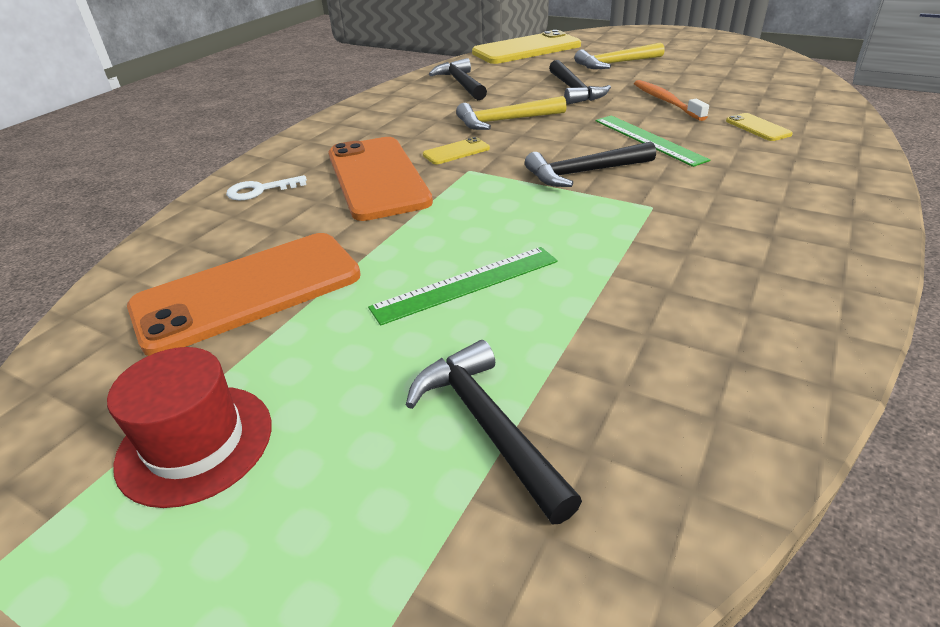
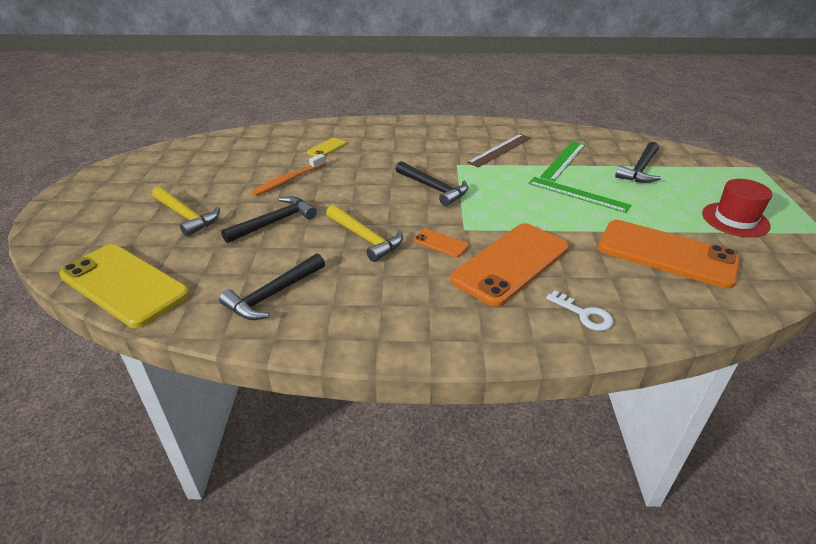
camera: 120 degrees left, 0 degrees up
(456, 152) = (440, 243): yellow phone -> orange phone
(648, 139) = (367, 177): green ruler -> green ruler (563, 160)
(693, 263) = (500, 150): none -> brown ruler

